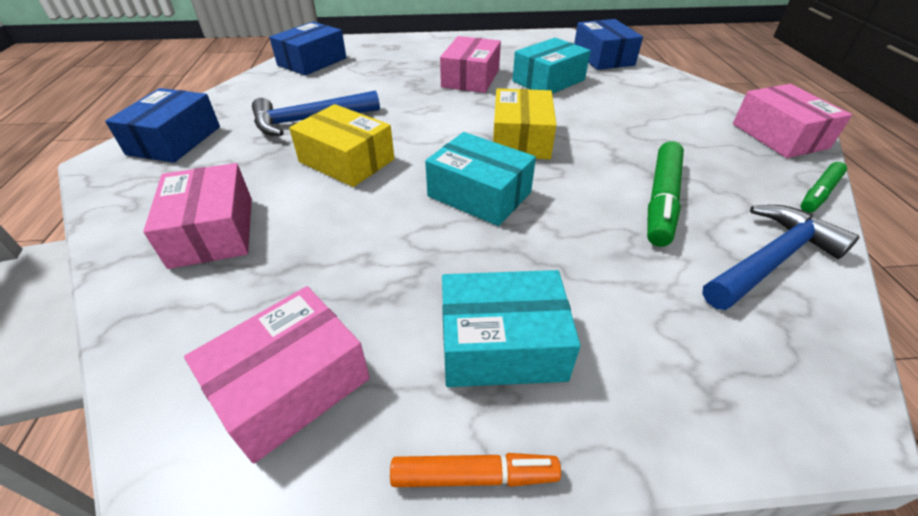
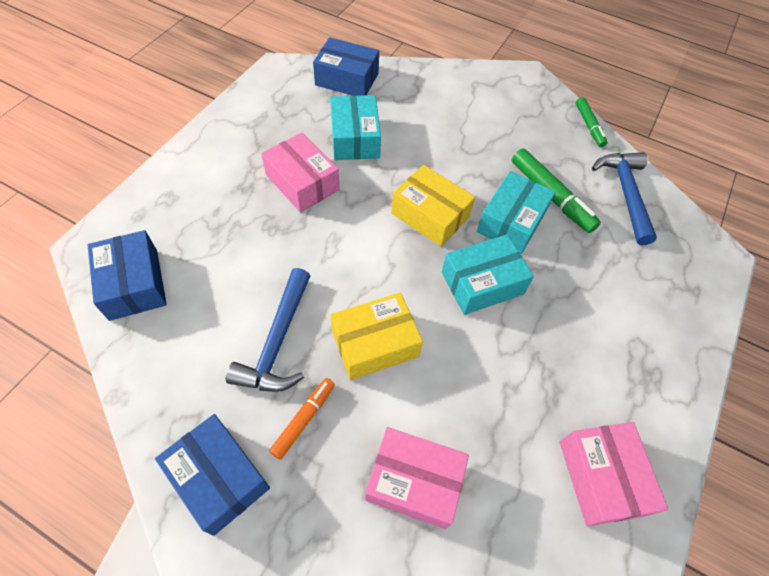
camera: 60 degrees left, 15 degrees up
(473, 475) = (693, 414): orange marker -> orange marker (303, 420)
(502, 344) = (622, 354): turquoise box -> turquoise box (511, 222)
(779, 136) = (527, 89): pink box -> none

